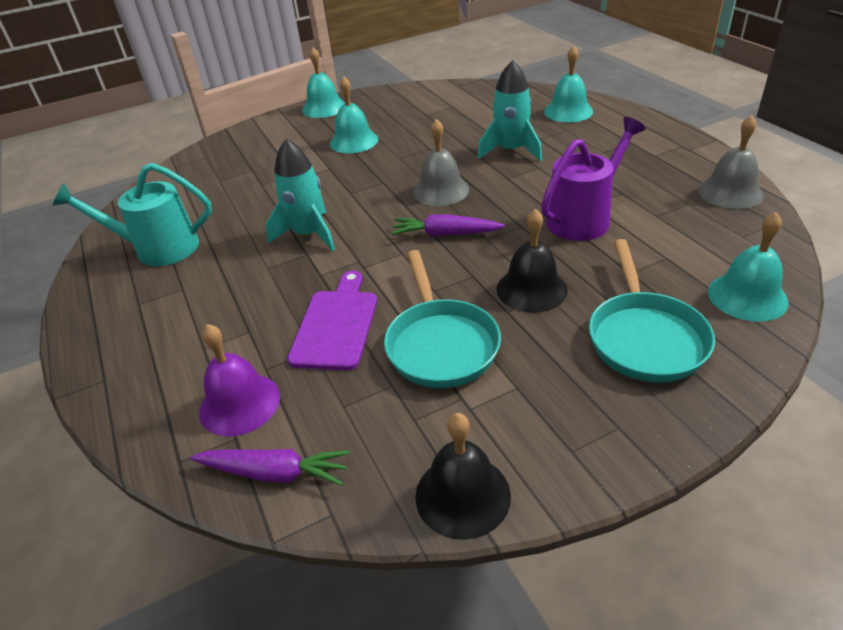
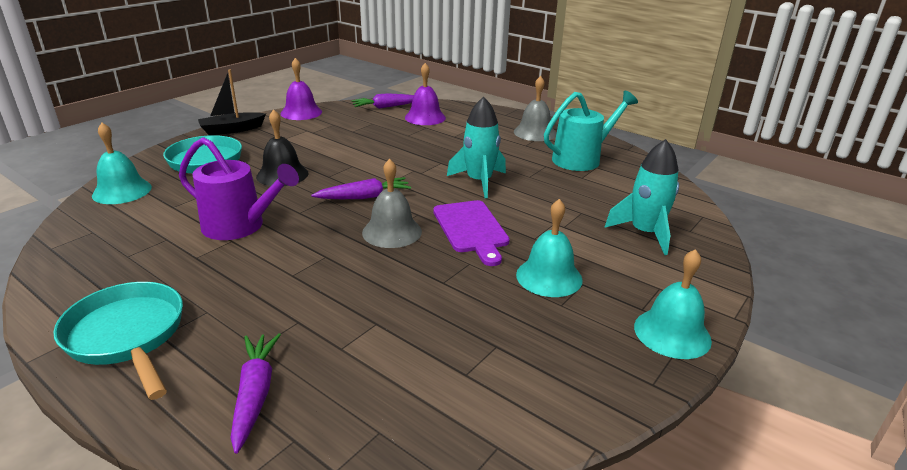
camera: 150 degrees right, 10 degrees down
(336, 325) = (404, 144): purple cutting board -> purple cutting board (471, 229)
(440, 344) = (334, 146): turquoise pan -> turquoise pan (128, 336)
(462, 495) = (301, 112): black bell -> purple bell
(511, 150) = (333, 294): turquoise rocket -> turquoise rocket (645, 233)
(568, 111) = (255, 394): turquoise bell -> purple carrot
(583, 218) = (240, 226): purple watering can -> purple watering can turned 90 degrees counterclockwise
(616, 445) = (232, 130): none -> black boat
(730, 192) = (71, 275): grey bell -> grey bell (535, 132)

